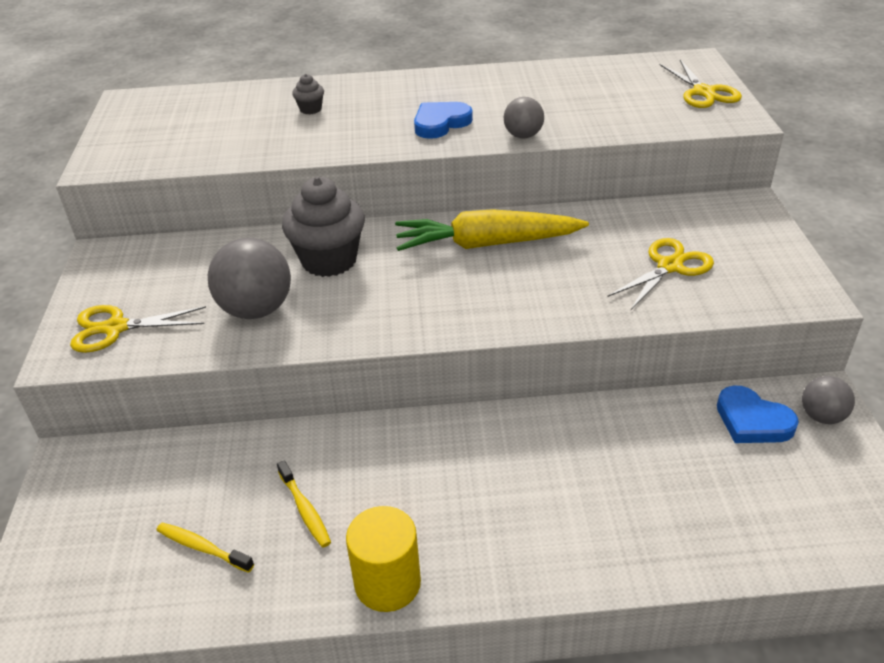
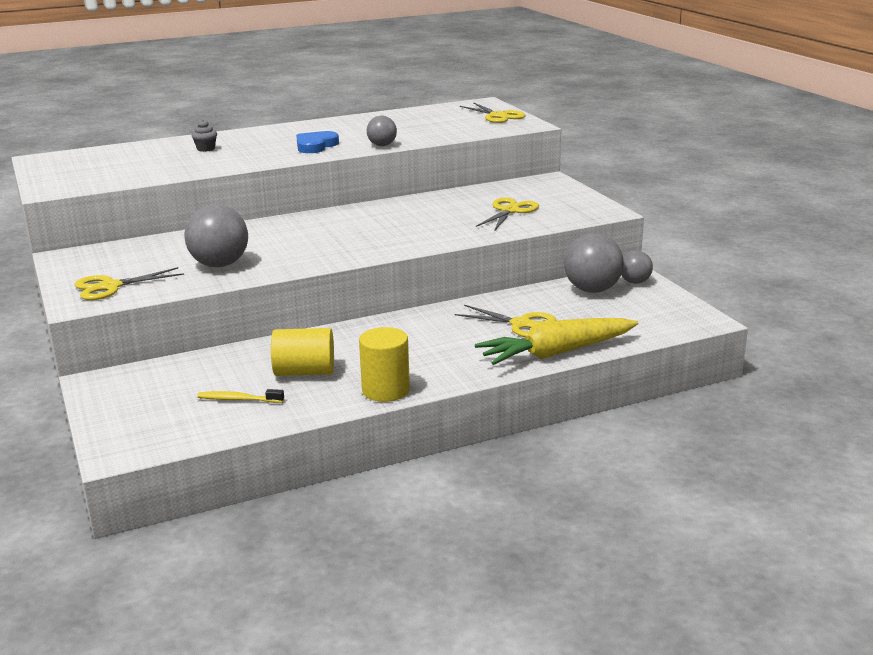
camera: 20 degrees left, 15 degrees down
(305, 509) = (304, 372): yellow toothbrush -> yellow cylinder
(329, 260) = (259, 237): grey cupcake -> none
(487, 244) = (375, 216): yellow carrot -> yellow carrot (557, 353)
(624, 476) = (521, 324): none -> yellow scissors
(752, 421) = (592, 290): blue heart -> grey ball

